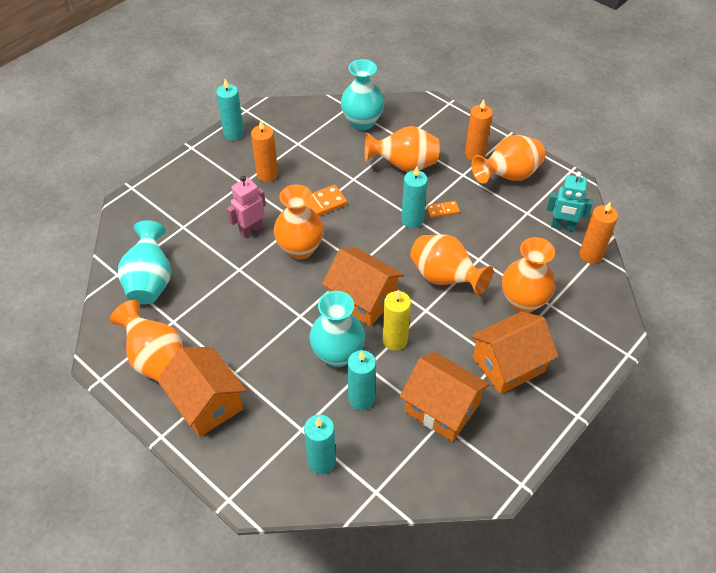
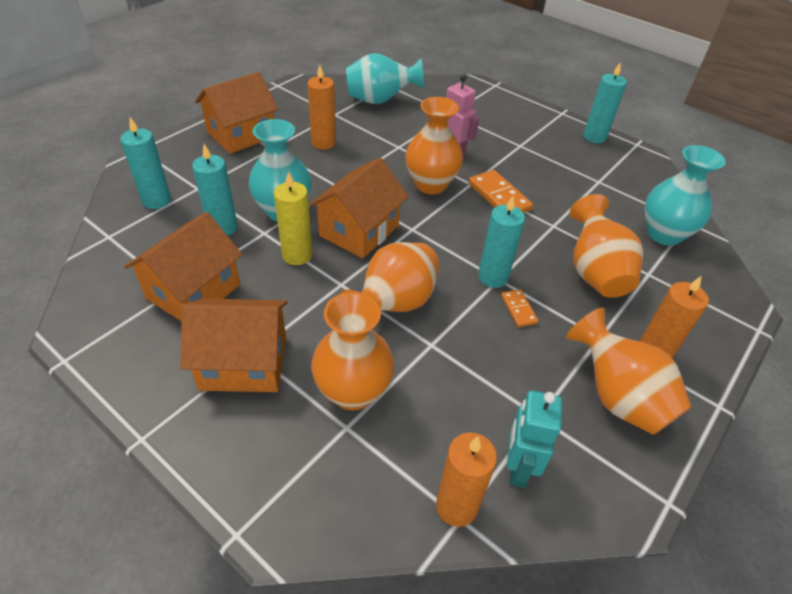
camera: 85 degrees right, 5 degrees down
(156, 359) = (293, 108): orange vase -> none
(267, 175) = (538, 160): orange candle -> orange candle (323, 143)
(508, 364) = (244, 363): orange house -> orange house turned 60 degrees counterclockwise

